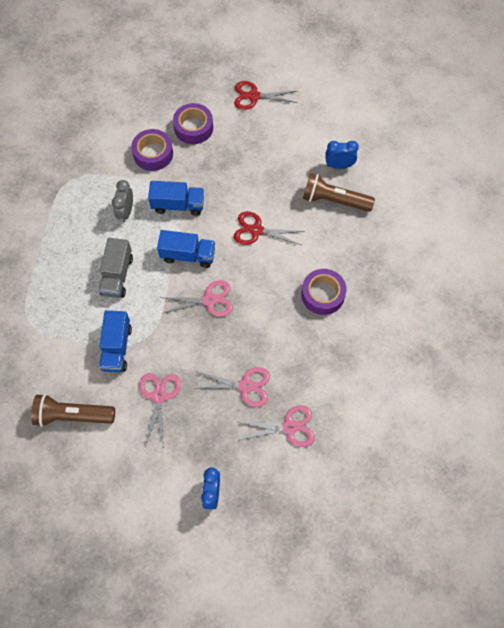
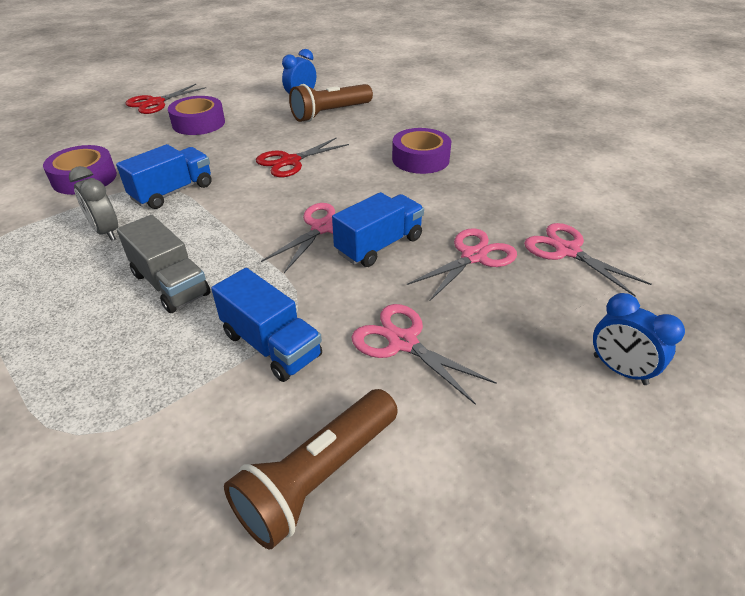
camera: 50 degrees left, 25 degrees down
(188, 255) = (242, 215): blue truck -> blue truck (379, 245)
(193, 128) = (113, 143): purple tape -> purple tape (198, 123)
(290, 427) = (567, 250): pink scissors -> pink scissors turned 75 degrees counterclockwise

